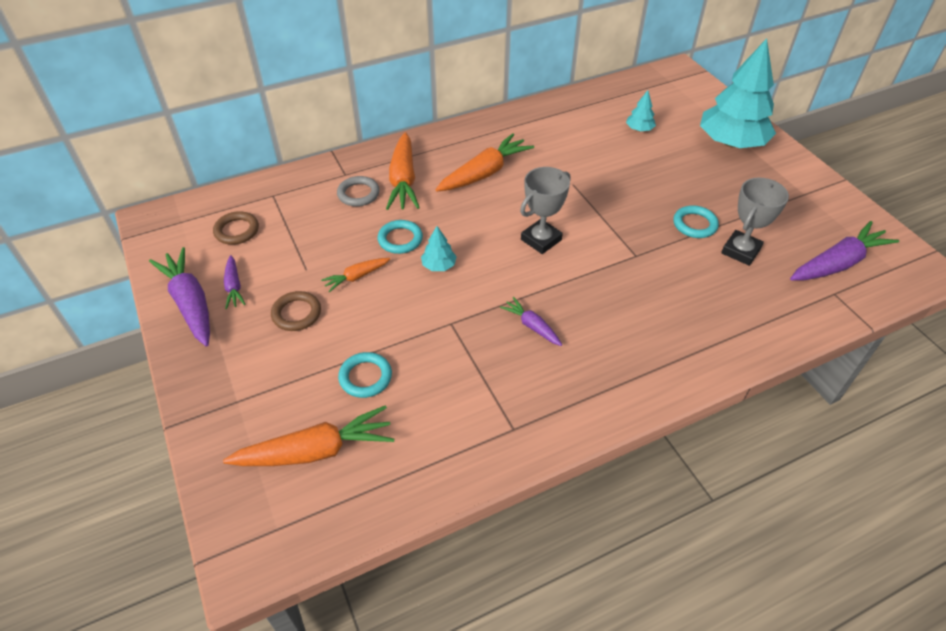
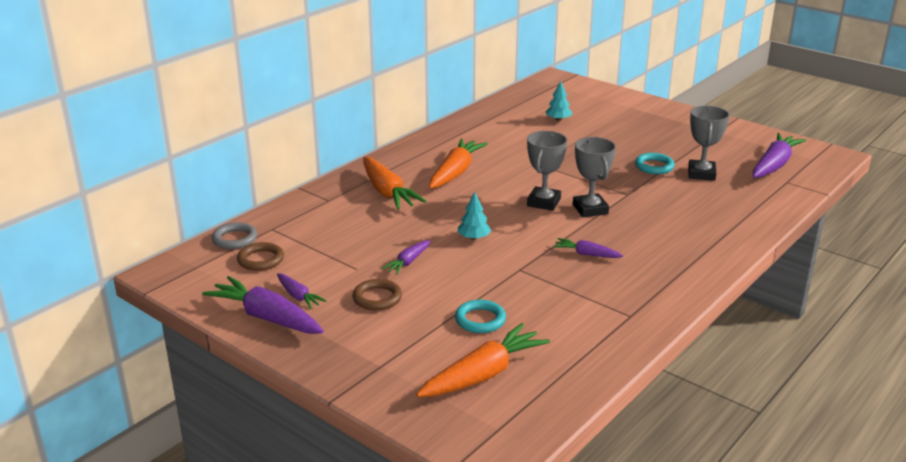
camera: 25 degrees left, 20 degrees down
(356, 277) = (408, 262): orange carrot -> purple carrot
(358, 194) = (354, 210): grey ring -> grey ring (235, 239)
(400, 239) = (423, 230): turquoise ring -> none
(581, 264) = (590, 209): none -> grey trophy
(731, 143) = (637, 113): turquoise tree -> none

